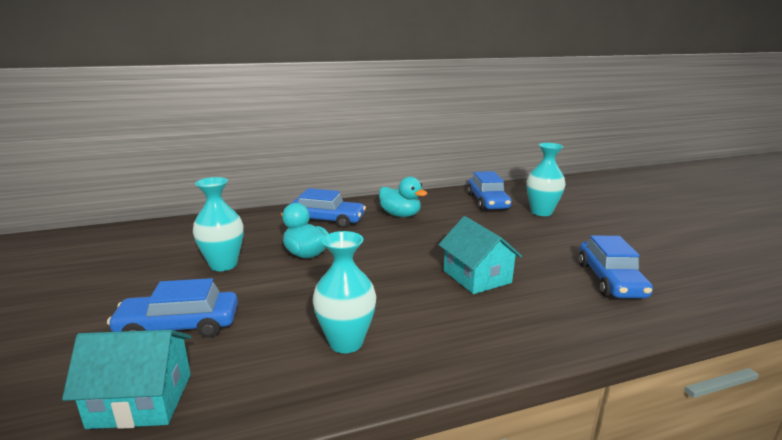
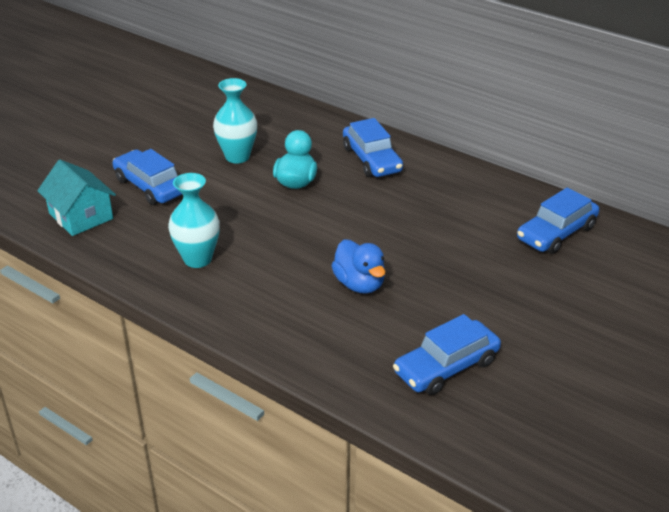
camera: 55 degrees right, 15 degrees up
(400, 215) = (439, 193): turquoise duck -> none
(476, 276) = (359, 284): turquoise house -> blue duck
(541, 212) = (578, 280): turquoise vase -> none

